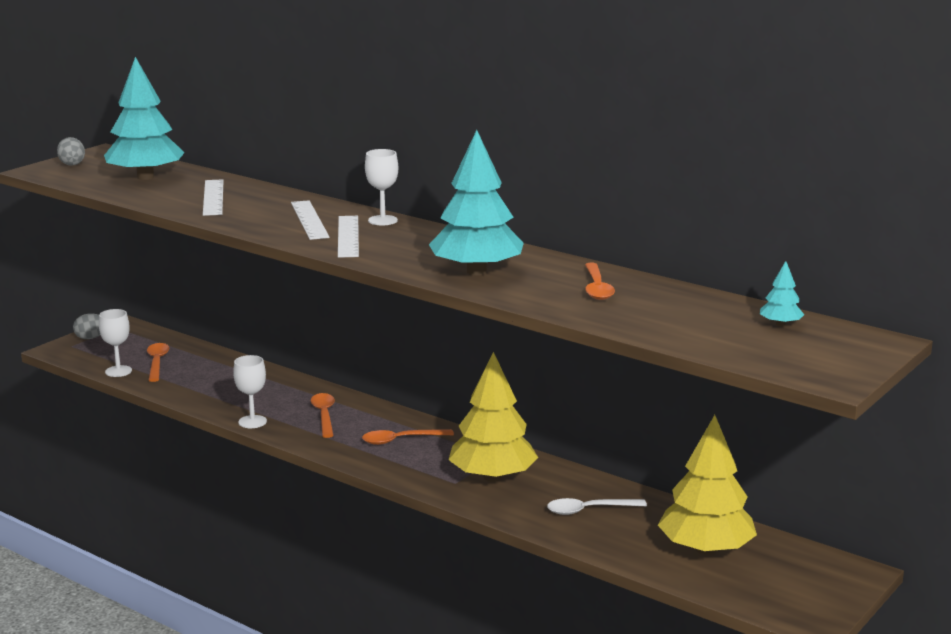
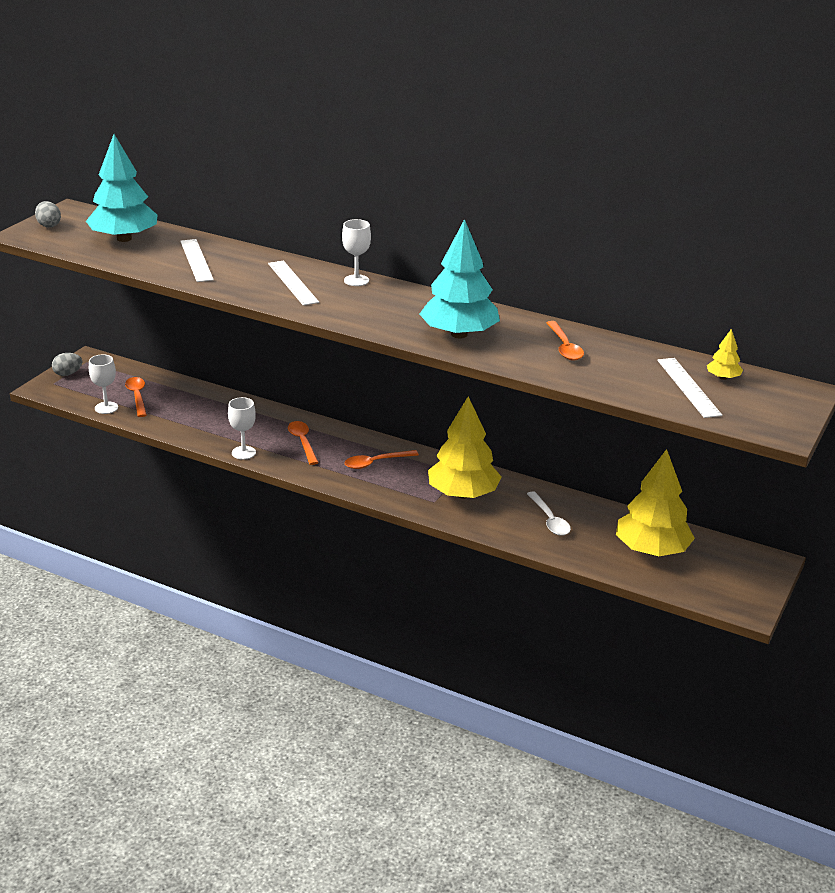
camera: 10 degrees left, 10 degrees up
(348, 236) = (334, 300): white ruler -> white ruler (688, 387)
(588, 510) = (549, 520): white spoon -> white spoon turned 90 degrees counterclockwise
(780, 324) = (723, 377): turquoise tree -> yellow tree

